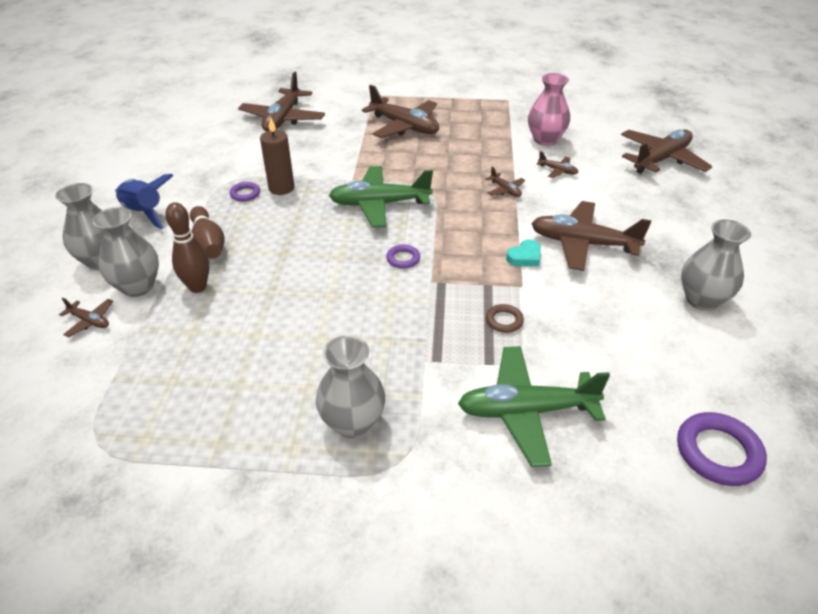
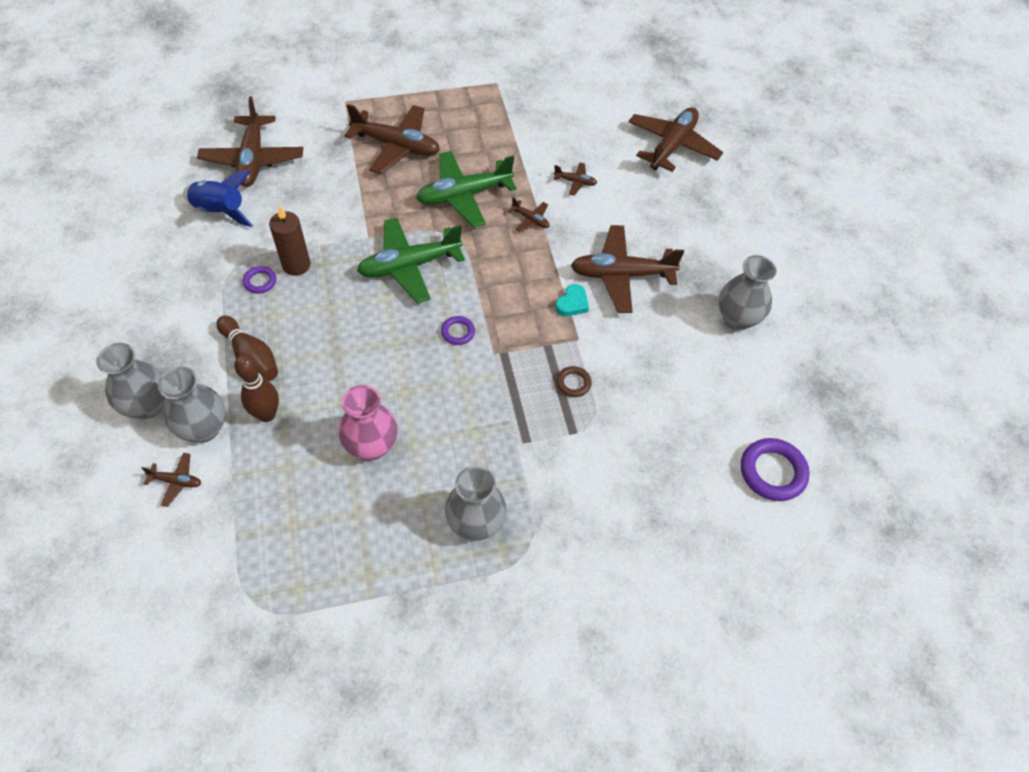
camera: 20 degrees left, 15 degrees up
(144, 213) = (159, 332): blue rocket -> blue rocket (220, 211)
(526, 411) = (617, 473): green plane -> green plane (464, 195)
(545, 140) = (552, 139): pink vase -> pink vase (371, 446)

